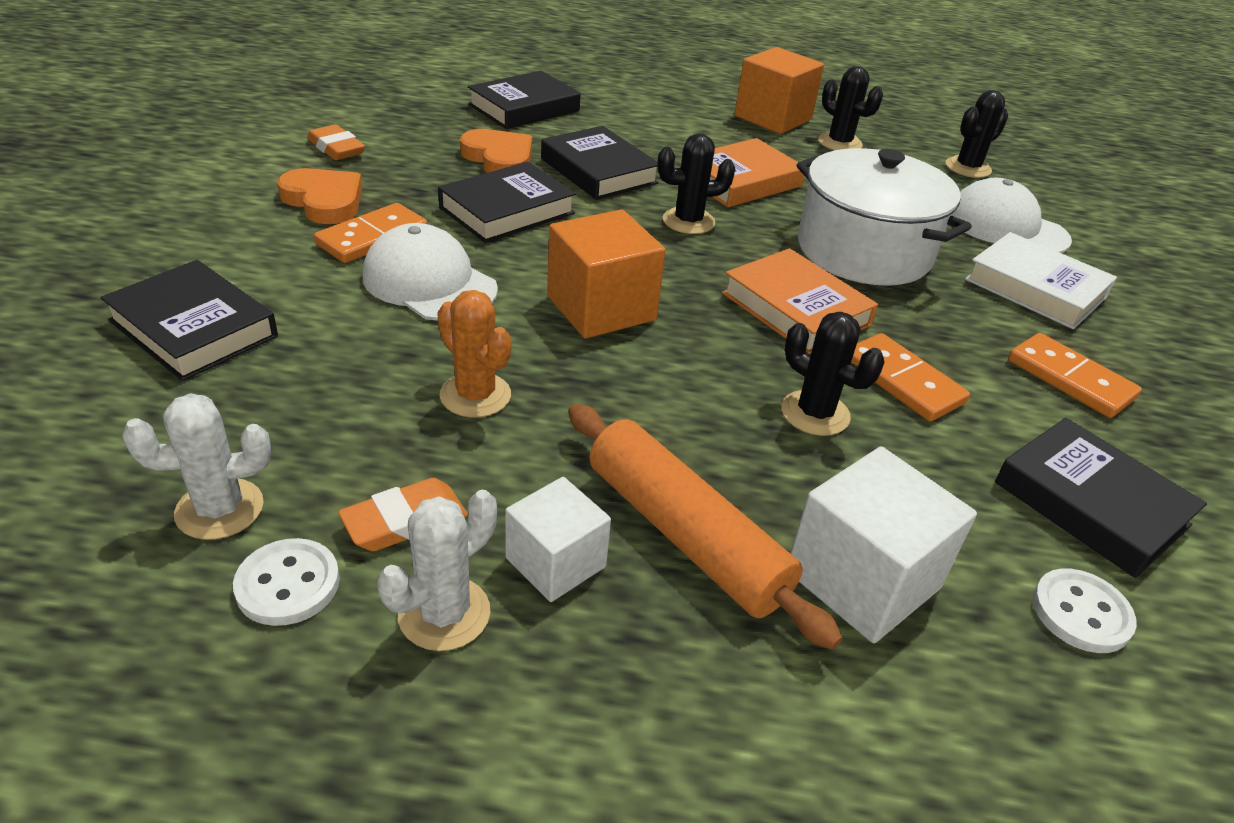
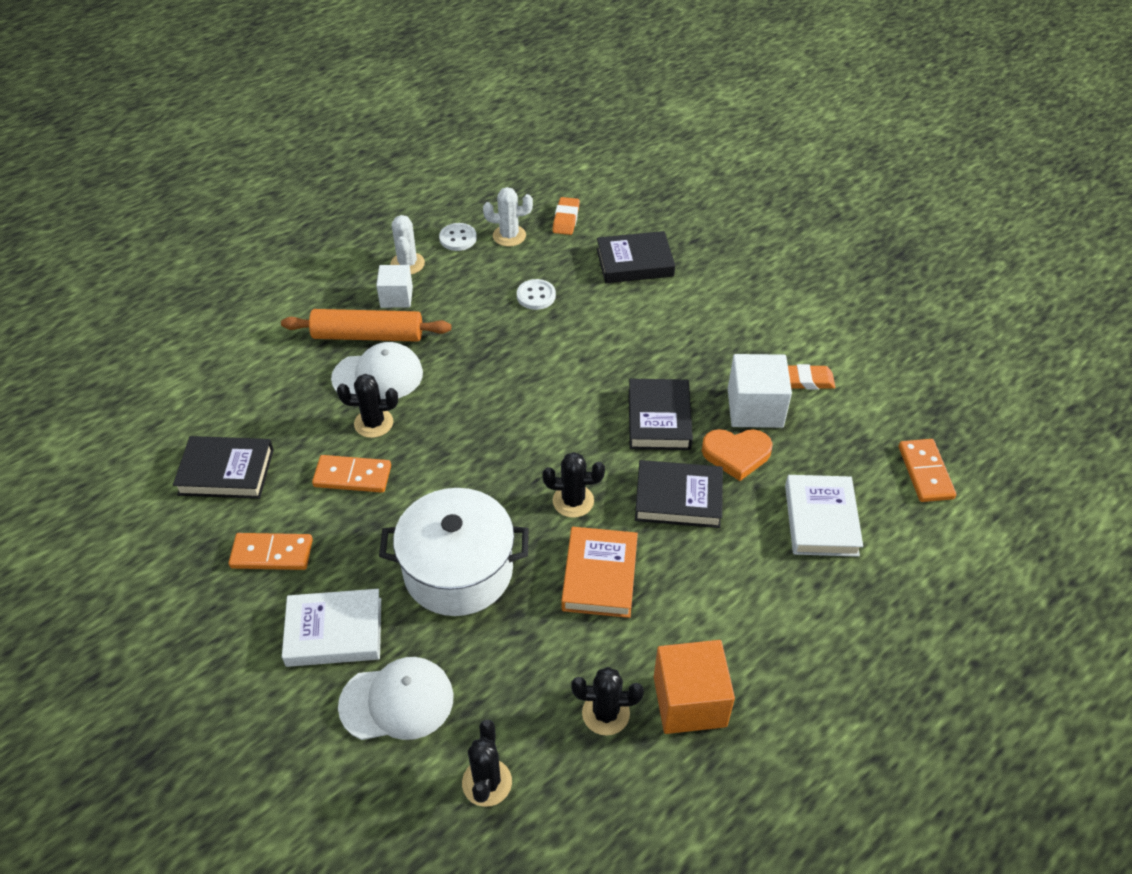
camera: 135 degrees right, 10 degrees up
(219, 509) = (509, 236): white cactus -> white cactus turned 60 degrees clockwise
(324, 201) = (732, 347): orange heart -> none
(372, 237) = (672, 348): orange domino -> orange domino (925, 472)
(405, 521) = (456, 272): orange eraser -> orange eraser (566, 219)
(429, 282) = (607, 349): white cap -> white cap (378, 376)
(475, 395) = (504, 322): orange cactus -> none
(524, 108) = (821, 520): black book -> white book
(601, 308) = (524, 400): orange cube -> none
(688, 221) = (573, 501): black cactus -> black cactus turned 60 degrees clockwise
(795, 309) = (444, 481): orange book -> none
(862, 579) = (295, 367): white cube -> white cube (755, 408)
(1081, 613) = (209, 415): white button -> white button (536, 296)

